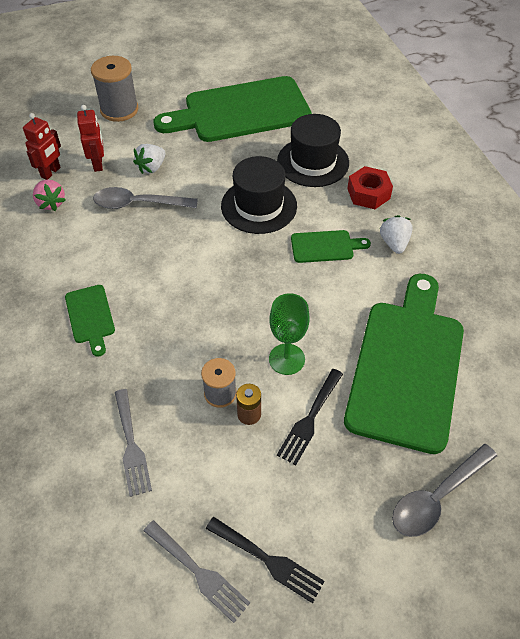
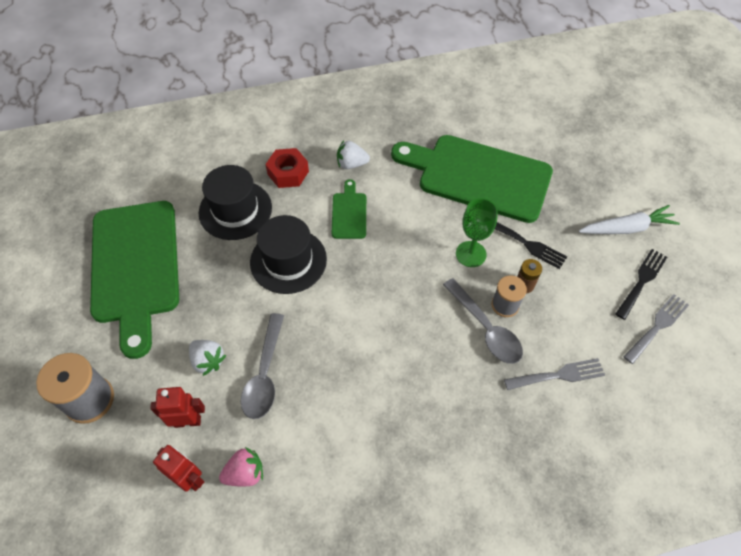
camera: 85 degrees left, 5 degrees up
(90, 316) = (418, 417): green cutting board -> none
(356, 549) = (626, 228): none -> white carrot
(437, 497) = (583, 177): grey spoon -> grey spoon (485, 328)

